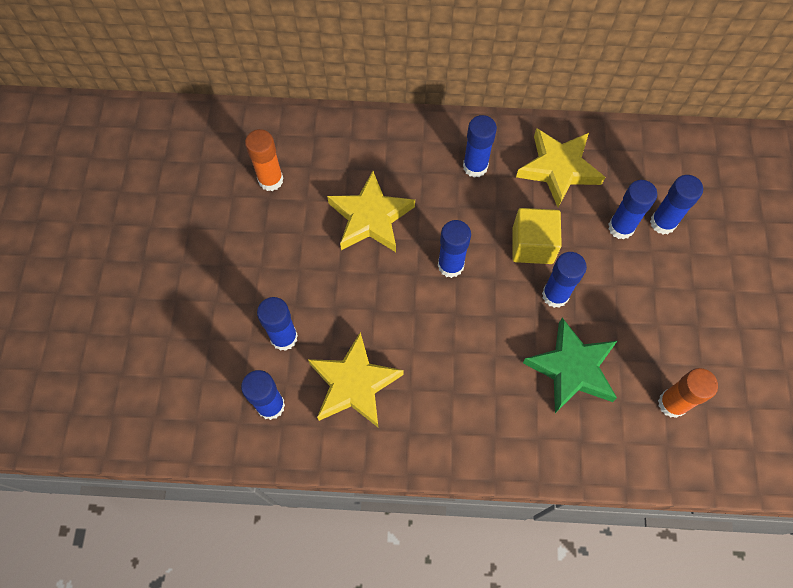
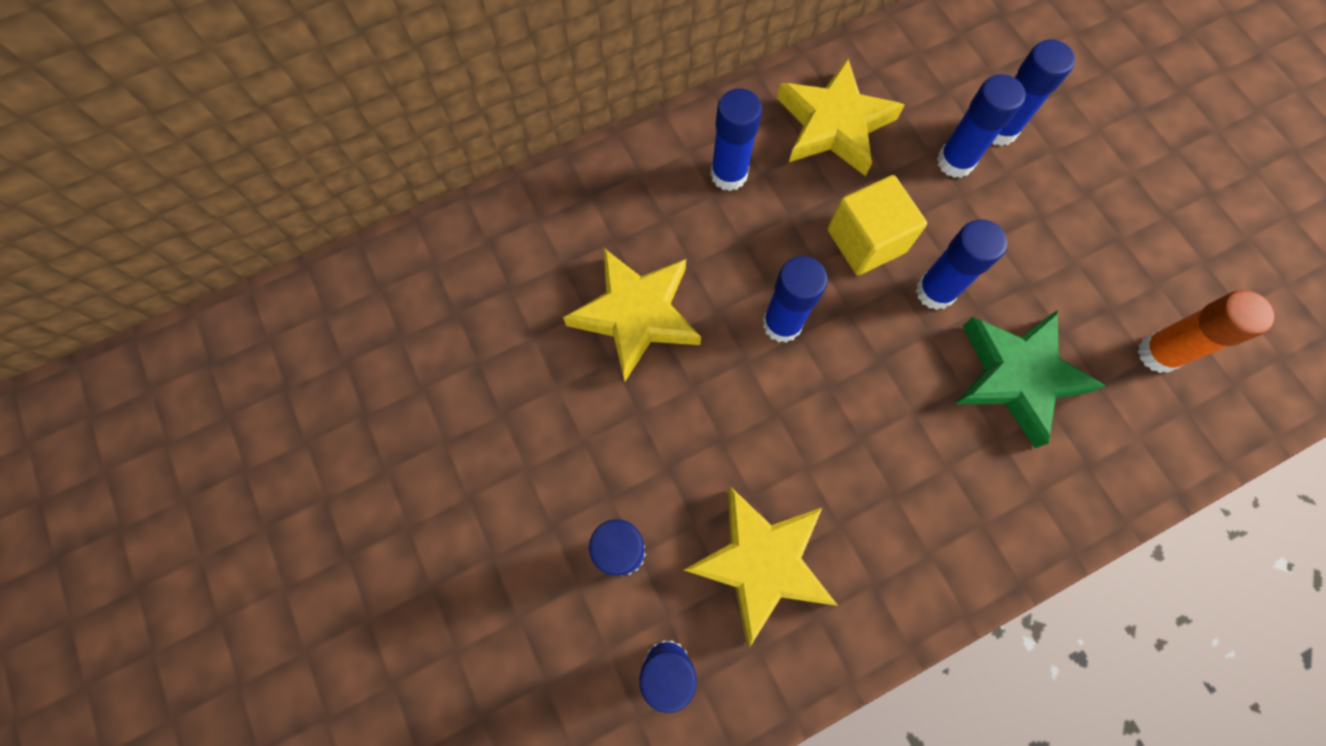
camera: 30 degrees left, 5 degrees up
(270, 180) = (464, 335): orange glue stick -> none

